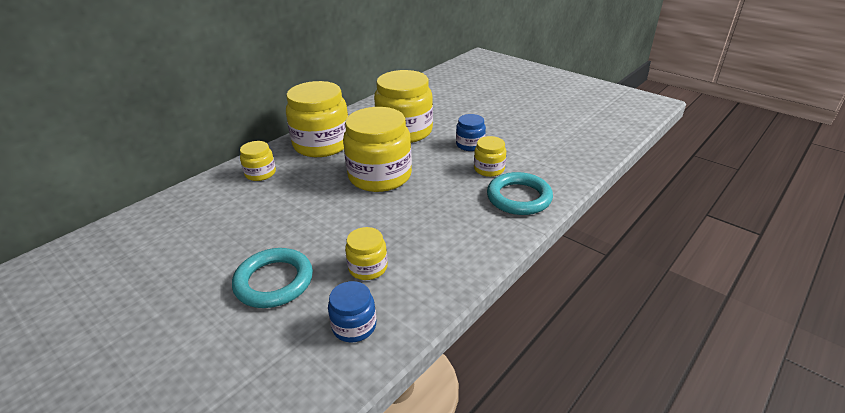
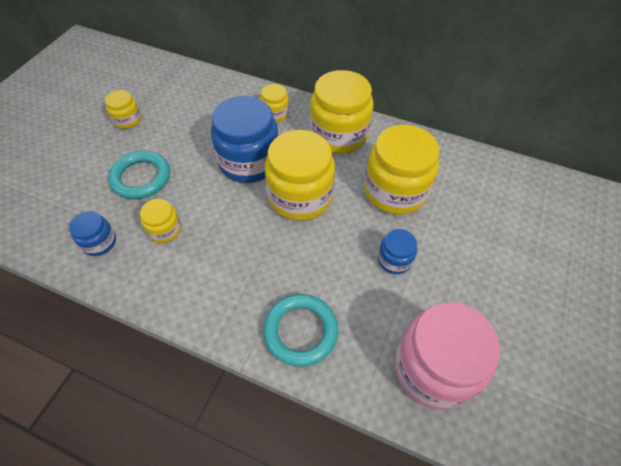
camera: 70 degrees right, 20 degrees up
(314, 198) = (249, 162): none -> blue jar
(489, 169) = (348, 290): yellow jar -> yellow jar (127, 120)
(562, 148) = (434, 368): none -> pink jar

